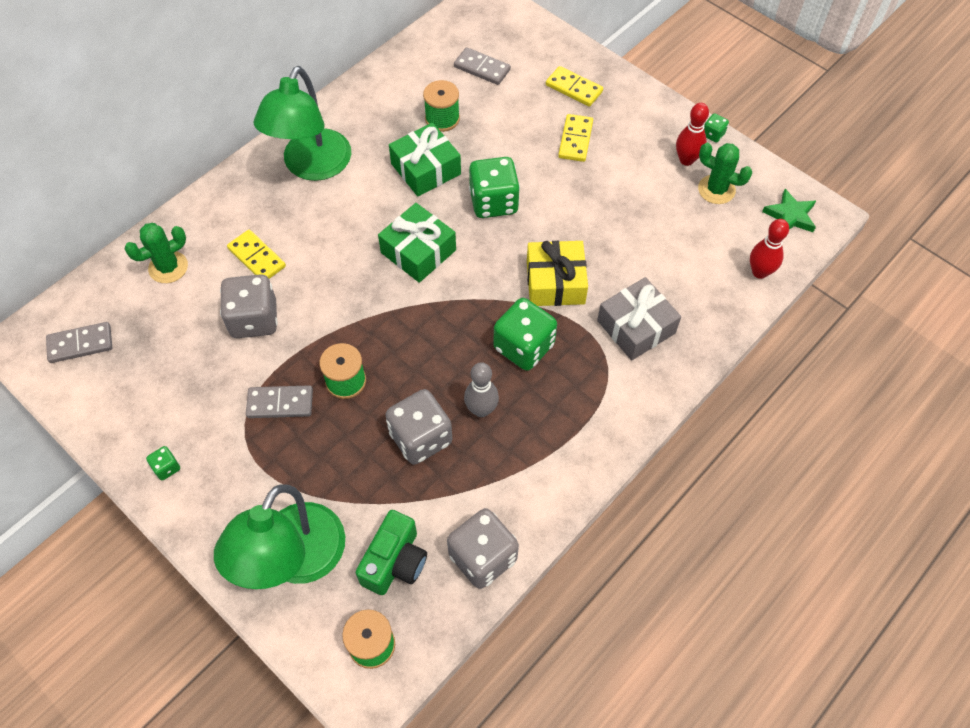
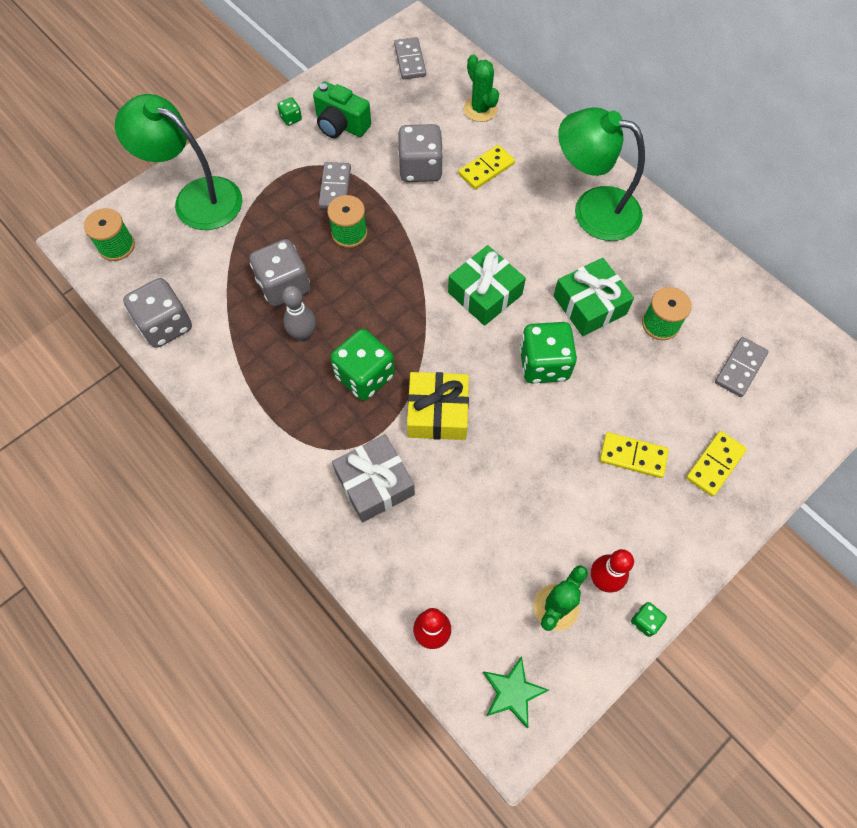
camera: 95 degrees right, 5 degrees up
(395, 562) = (178, 263): green camera -> green camera (341, 125)

